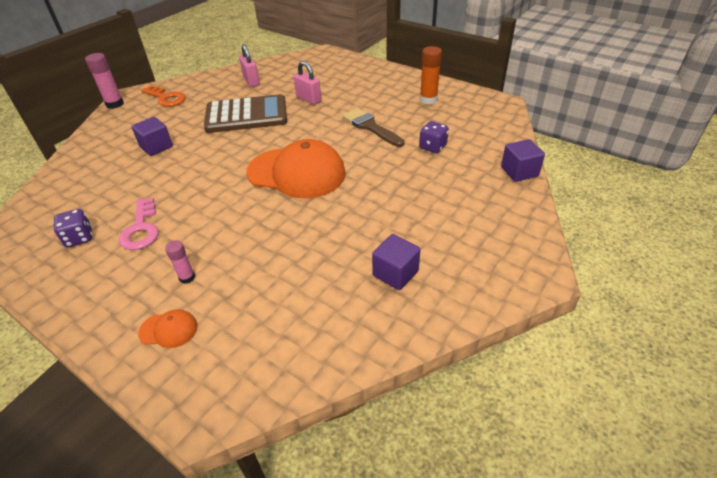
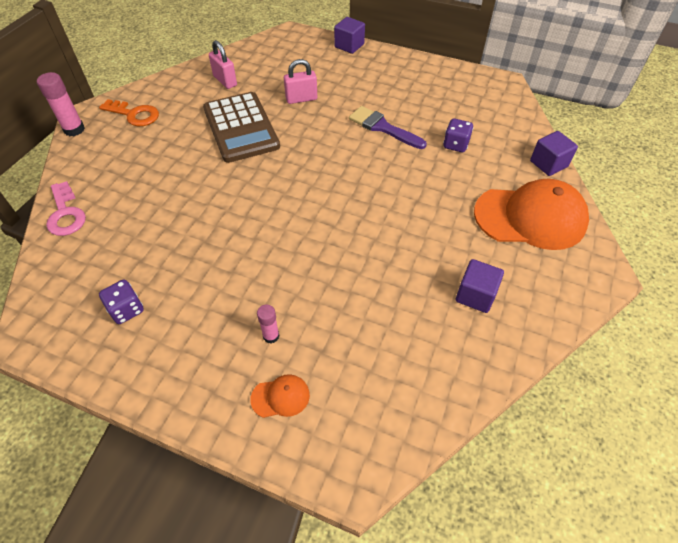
camera: 15 degrees left, 10 degrees up
(141, 229) = (192, 288): pink key -> pink key (66, 214)
(156, 147) = (156, 182): purple cube -> purple cube (349, 46)
(246, 115) = (241, 128): brown calculator -> brown calculator turned 90 degrees clockwise
(297, 173) = (329, 194): orange cap -> orange cap (530, 217)
(308, 99) = (301, 99): pink padlock -> pink padlock turned 45 degrees counterclockwise
(370, 127) = (383, 127): brown brush -> purple brush
(428, 99) = (429, 86): orange glue stick -> none

